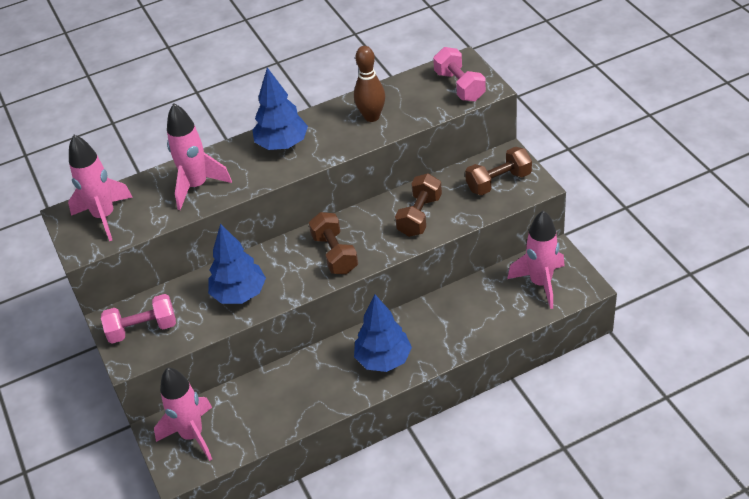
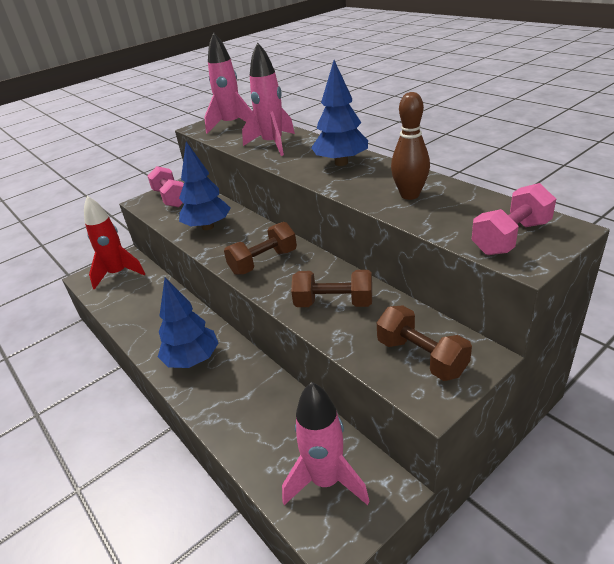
camera: 75 degrees right, 10 degrees down
(192, 435) = (118, 274): pink rocket -> red rocket

